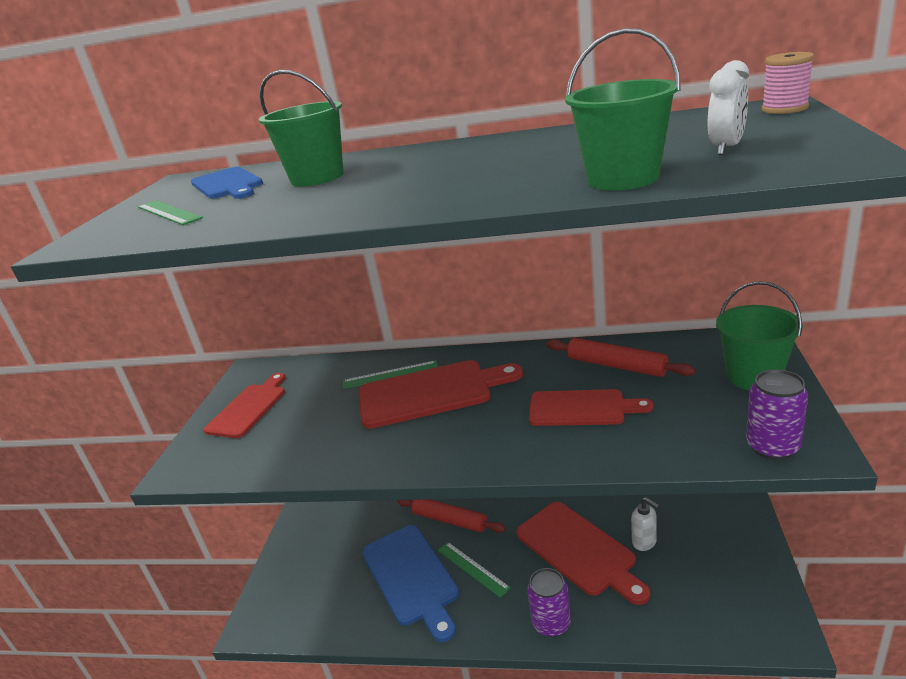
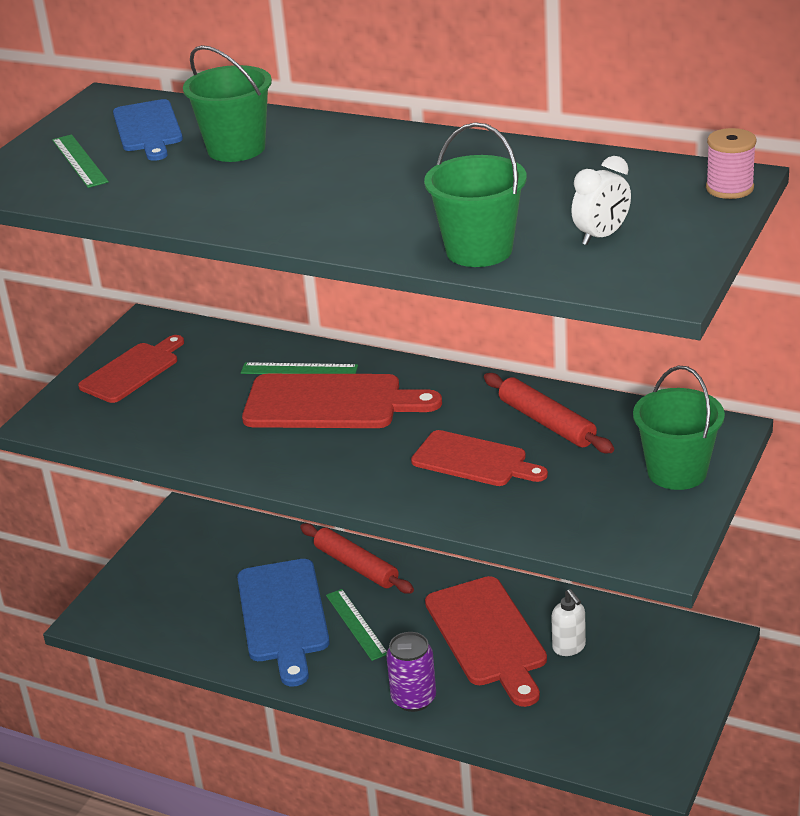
camera: 15 degrees right, 5 degrees up
(772, 447) = (624, 545): purple can -> none

